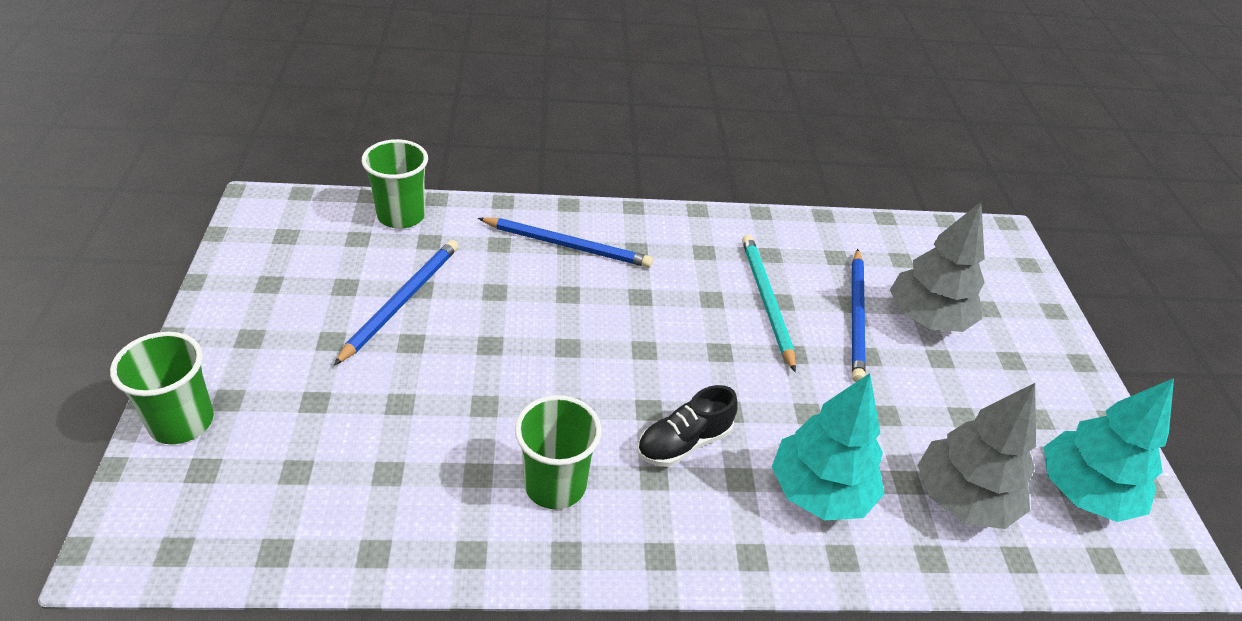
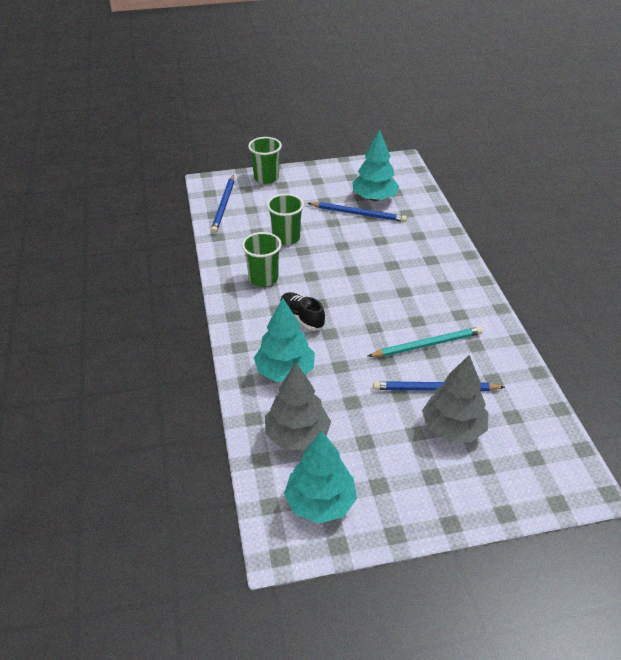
camera: 85 degrees right, 0 degrees up
(361, 269) = (374, 198): none -> turquoise tree
(401, 216) = (421, 200): green cup -> green cup (286, 238)
(567, 245) = (431, 259): blue pencil -> blue pencil (224, 205)

